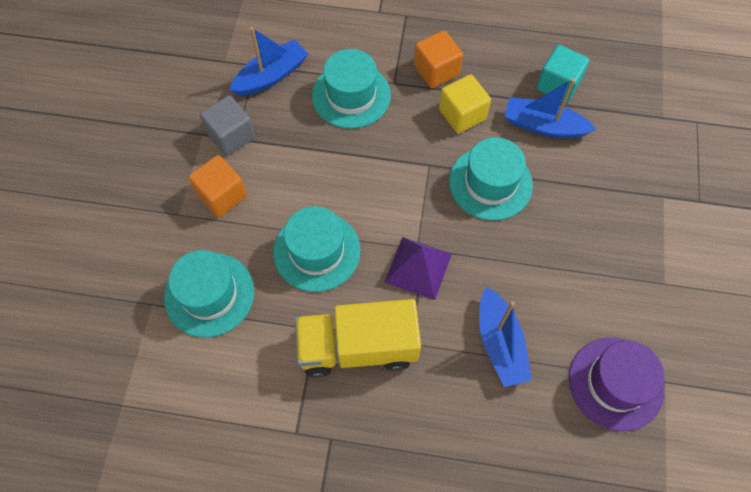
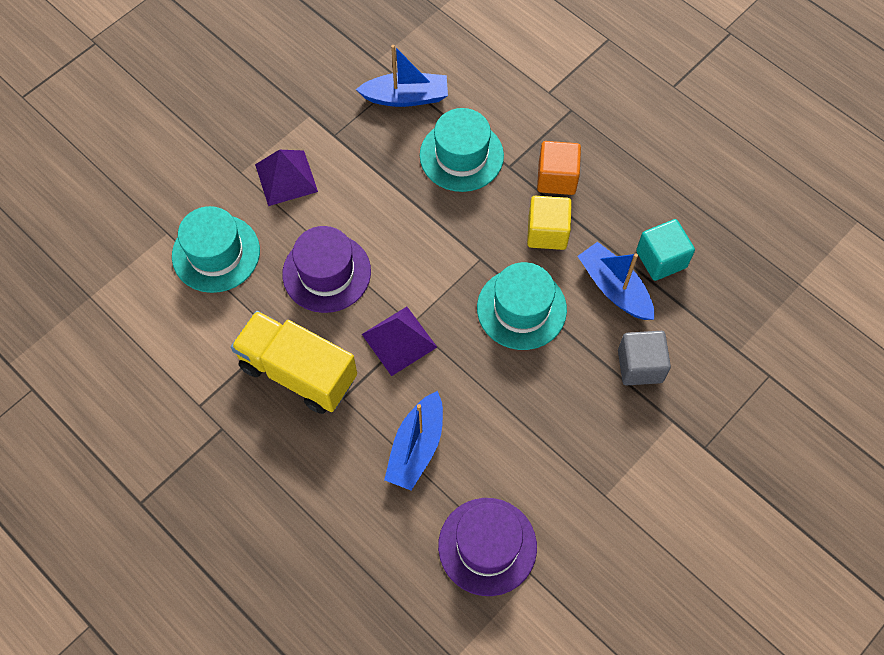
camera: 35 degrees right, 0 degrees up
(222, 195) = (286, 177): orange cube -> purple pyramid
(231, 136) = (332, 131): grey cube -> grey cube (640, 366)
(317, 251) = (326, 273): turquoise hat -> purple hat

